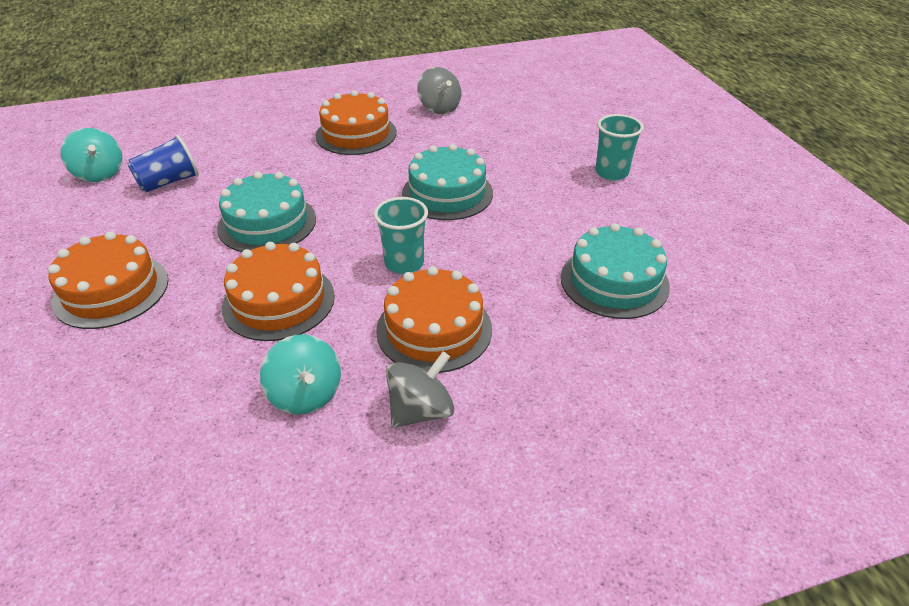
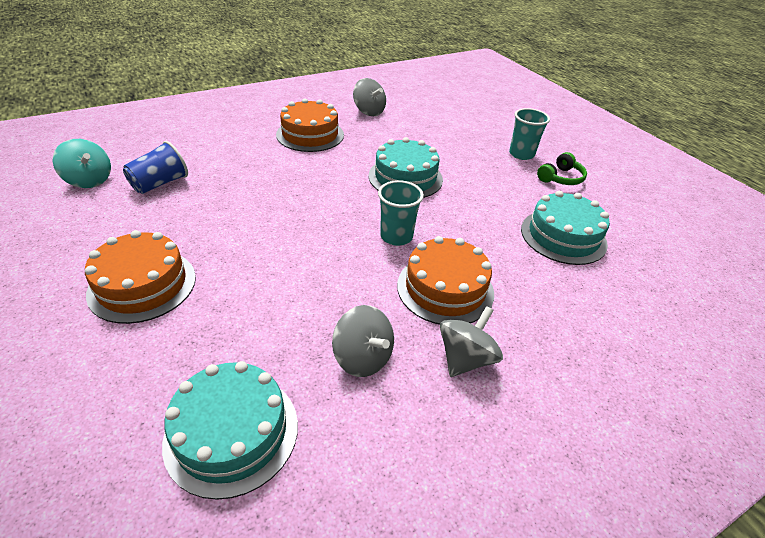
camera: 15 degrees left, 0 degrees up
(267, 223) = (265, 213): turquoise cake -> turquoise cake (232, 432)
(279, 301) = (304, 278): orange cake -> none
(305, 394) = (362, 358): turquoise spinning top -> grey spinning top
(649, 207) = (560, 178): none -> green headphones

